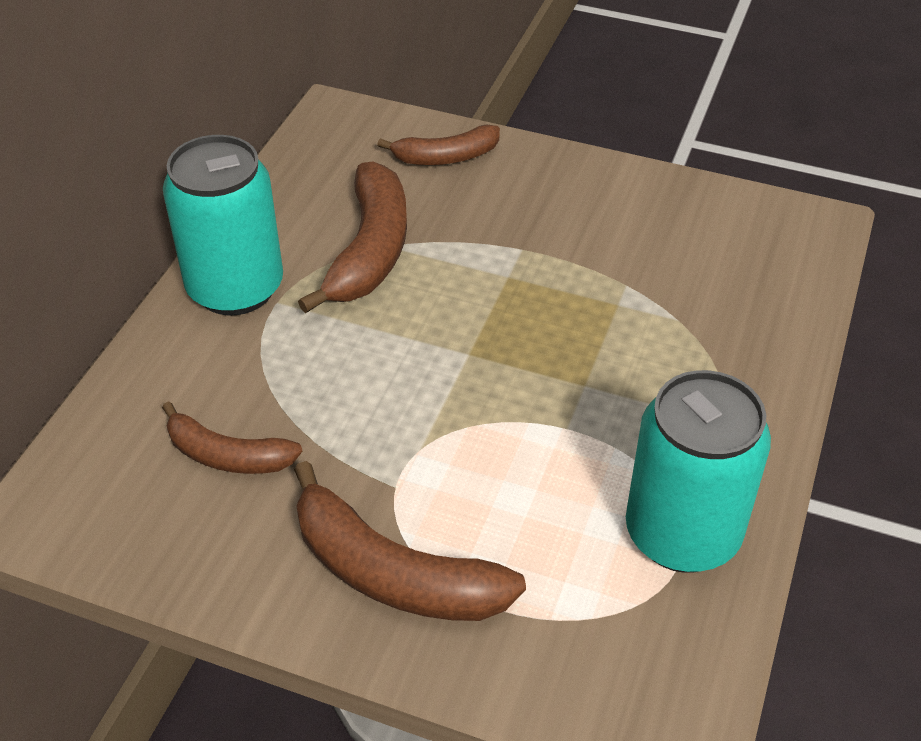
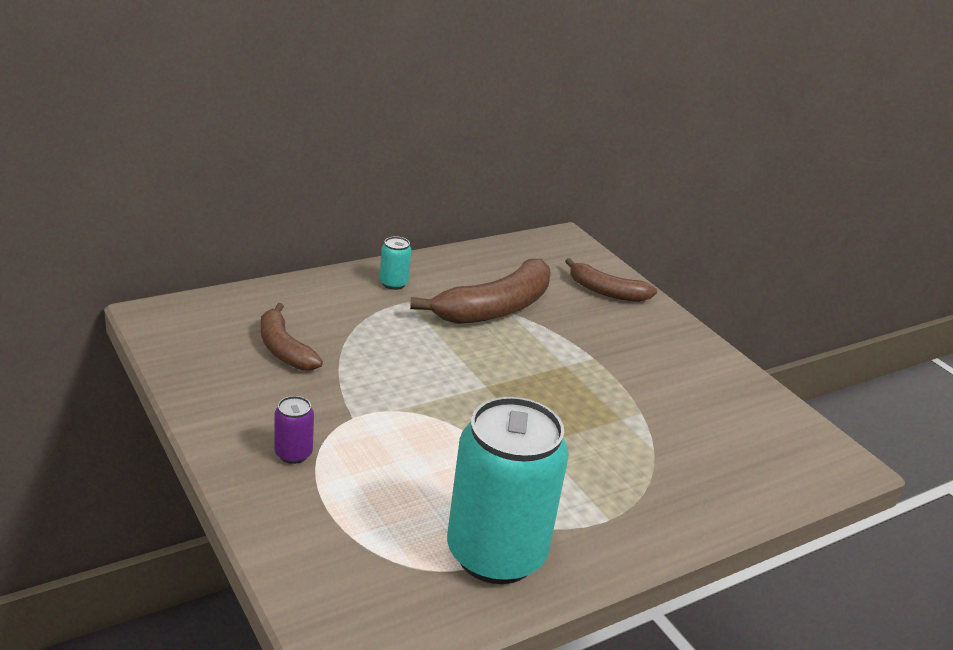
camera: 35 degrees right, 15 degrees down
(235, 288) = (393, 283): turquoise can -> turquoise can, size x0.40
(393, 573) = (293, 454): brown banana -> purple can

